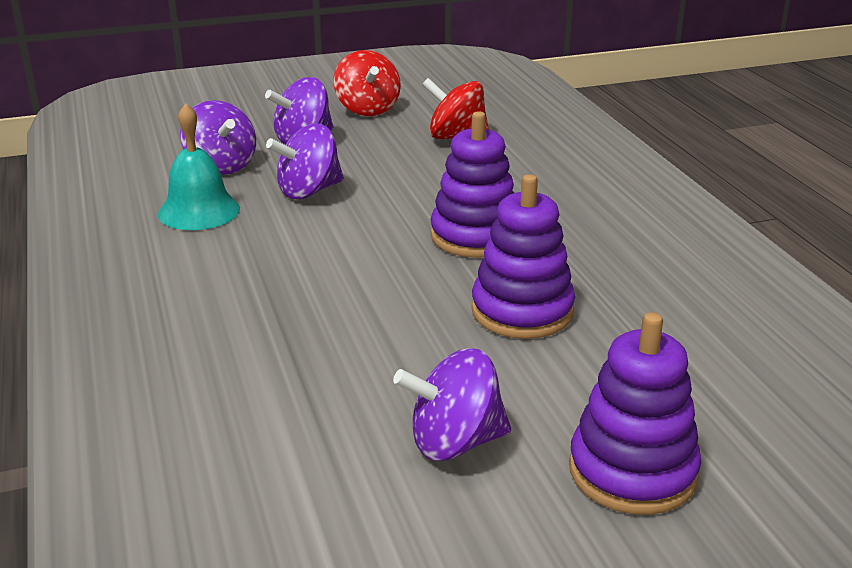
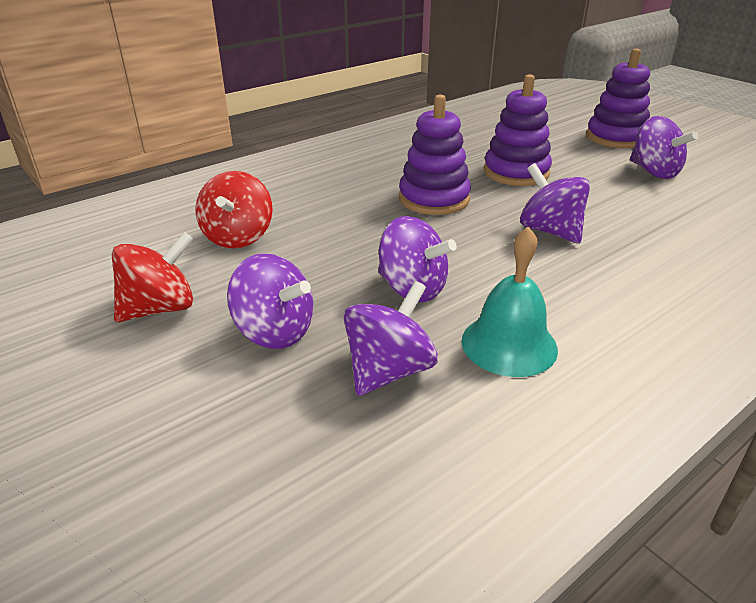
camera: 110 degrees left, 5 degrees up
(347, 284) = (550, 231): none -> purple spinning top

